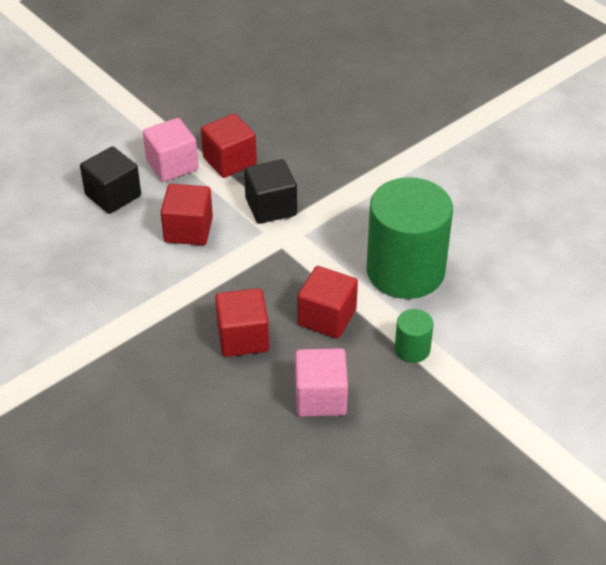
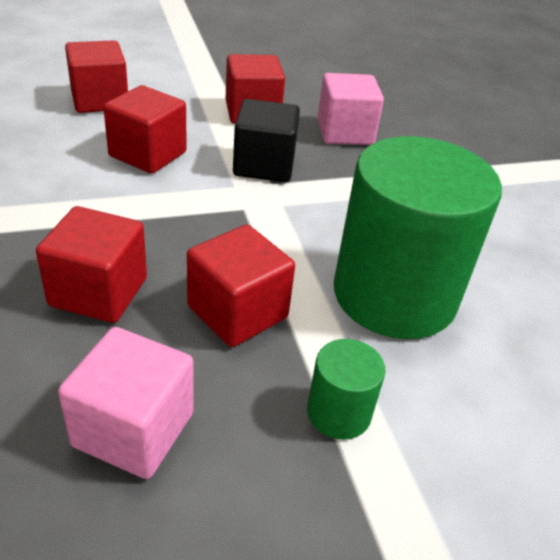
camera: 20 degrees right, 5 degrees down
(113, 195) = (100, 100): black cube -> red cube
(172, 165) = (187, 97): pink cube -> pink cube (345, 132)

